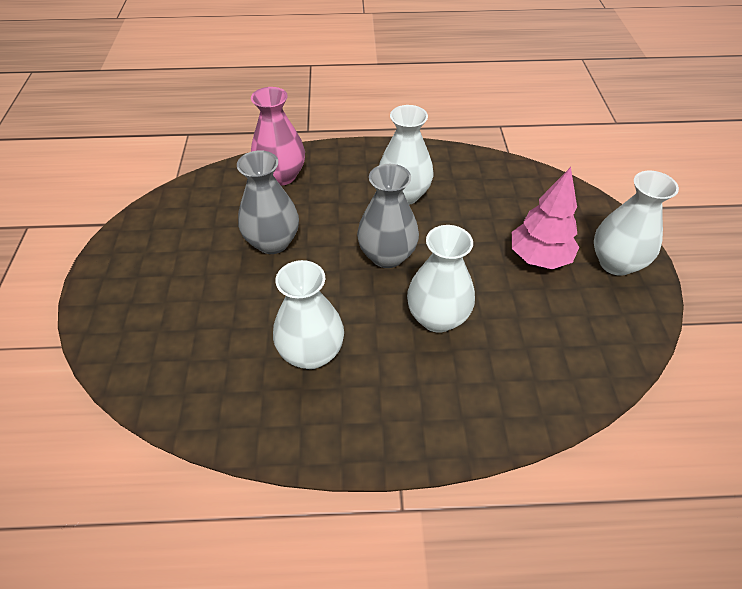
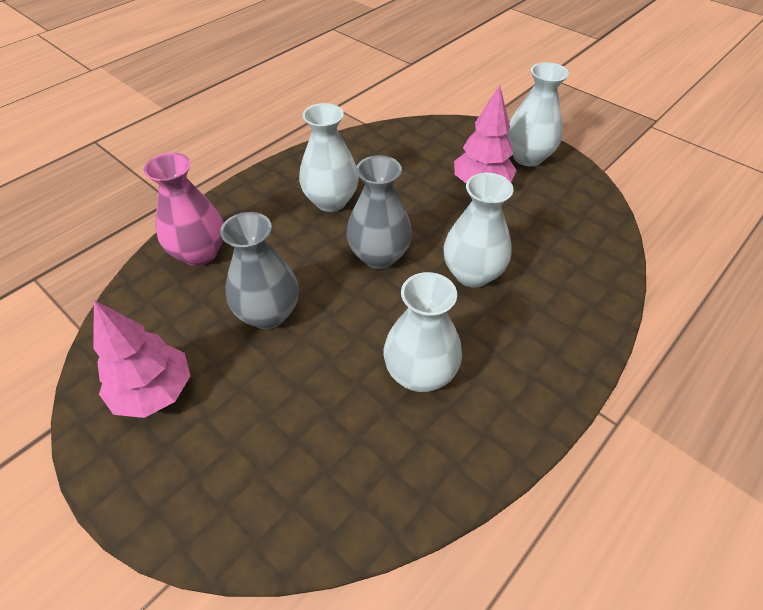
camera: 45 degrees left, 0 degrees up
(165, 241) = (154, 392): none -> pink tree

